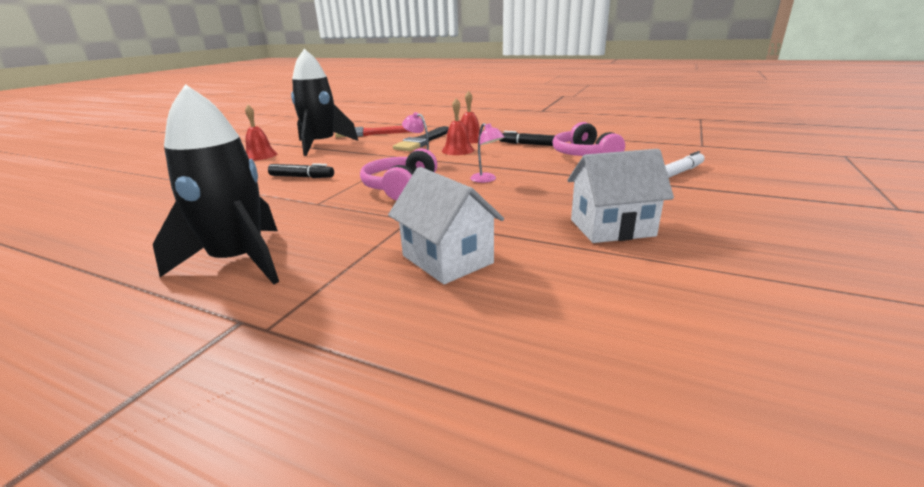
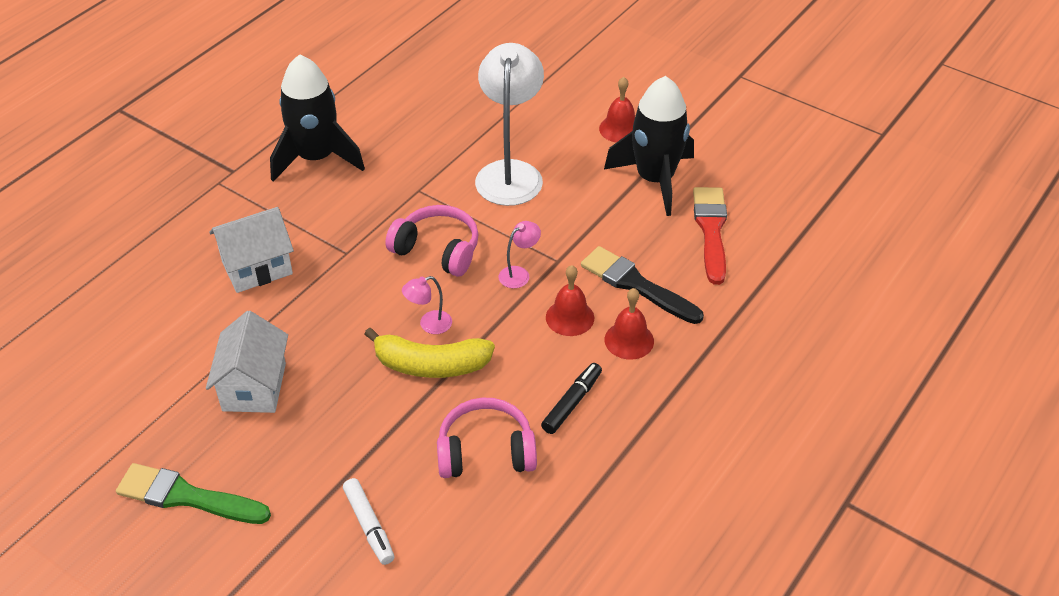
camera: 100 degrees right, 20 degrees up
(302, 177) = (510, 173): black marker -> white lamp
(526, 174) = (431, 365): none -> yellow banana
(764, 231) = (186, 497): none -> green brush

